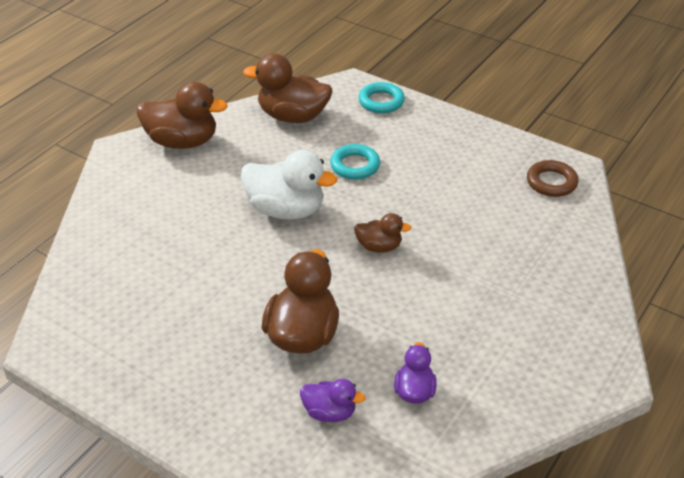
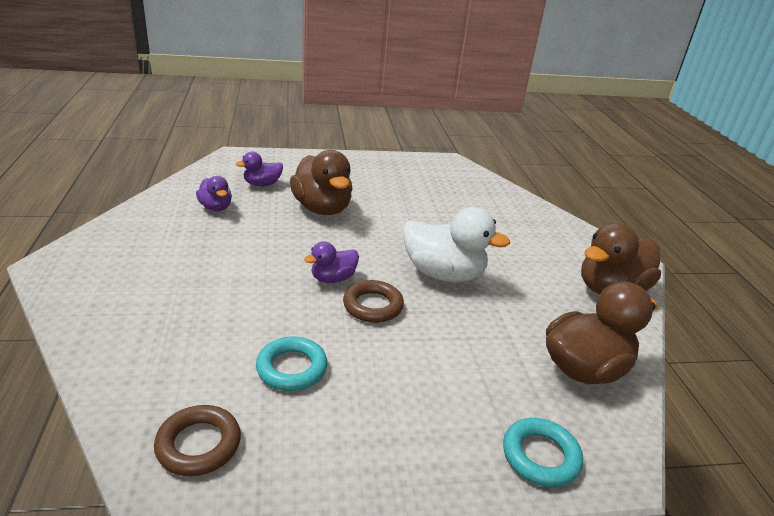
camera: 135 degrees right, 10 degrees down
(286, 210) = (443, 274): white duck -> white duck turned 135 degrees counterclockwise
(355, 166) = (446, 343): turquoise ring -> turquoise ring (292, 368)
(373, 211) = (373, 306): none -> brown ring
(379, 247) = (333, 278): brown duck -> purple duck

